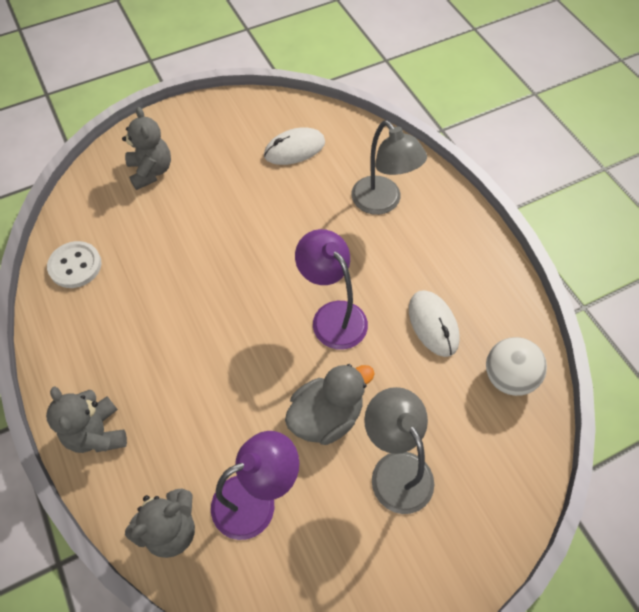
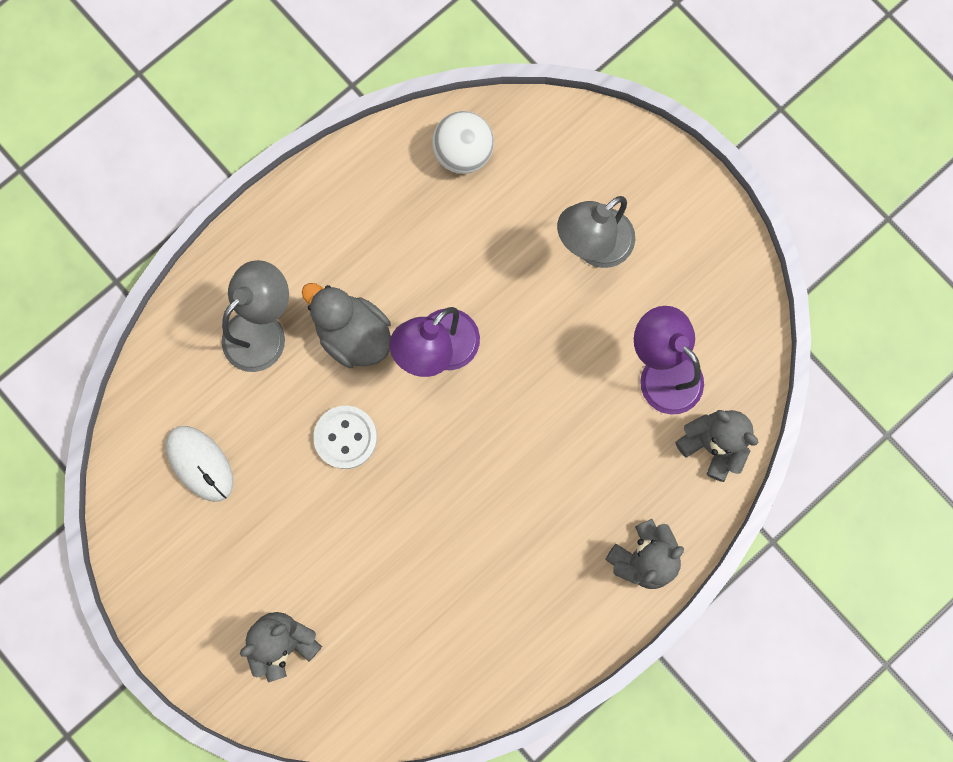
camera: 105 degrees left, 20 degrees up
(75, 266) = (451, 677): white button -> white button (345, 437)
(326, 416) = (558, 327): grey duck -> grey duck (353, 334)
(433, 324) = (420, 239): white mouse -> none

